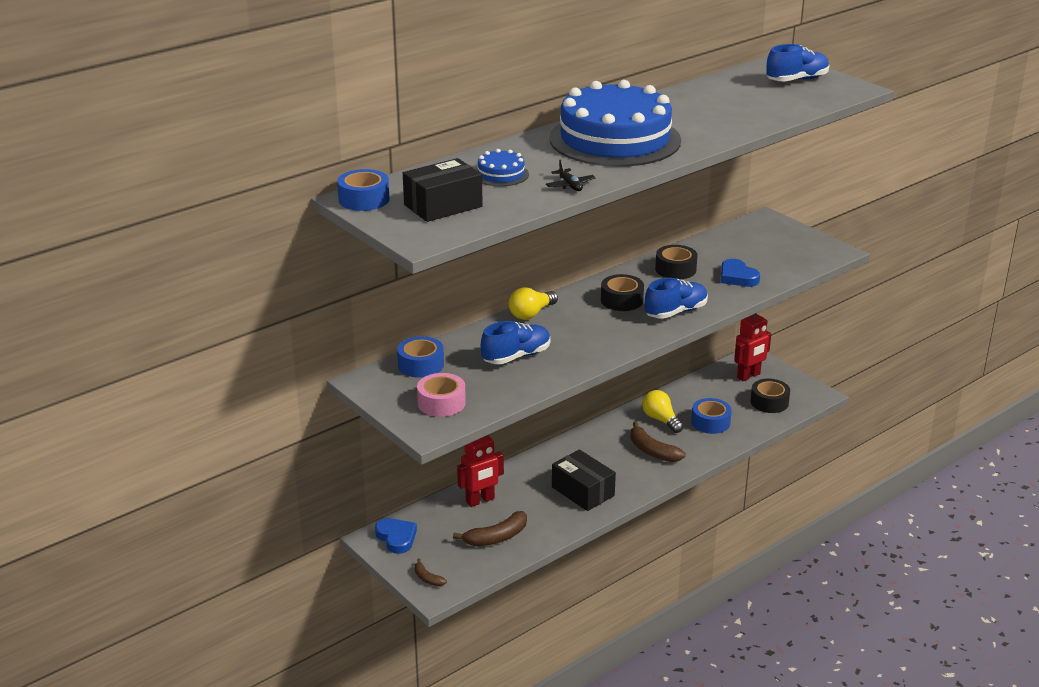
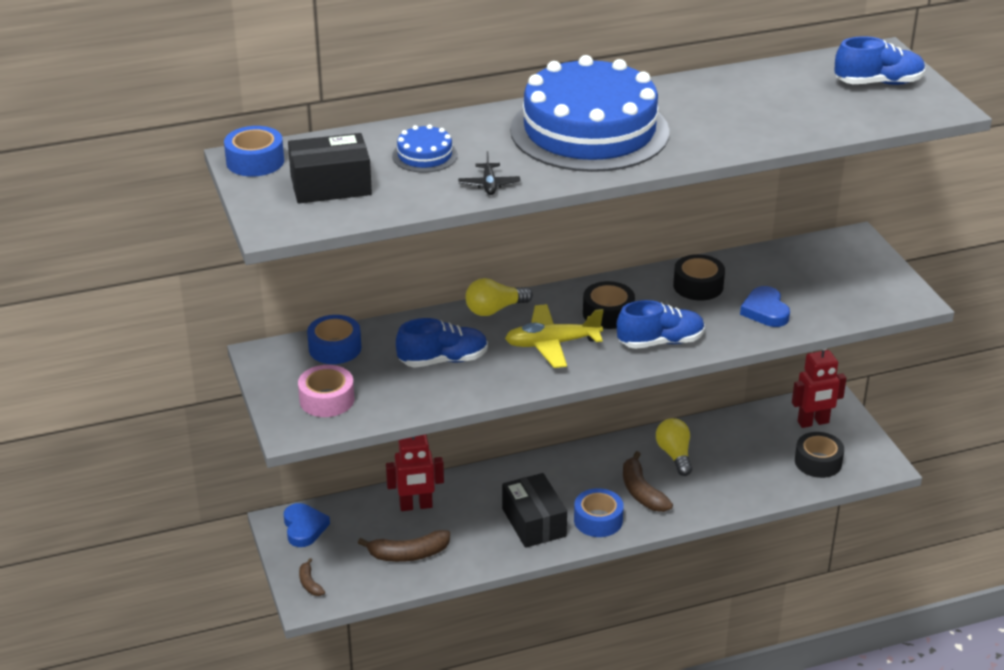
camera: 20 degrees right, 5 degrees up
(594, 329) = (552, 344): none -> yellow plane
(710, 422) = (731, 471): blue tape -> blue tape (598, 520)

